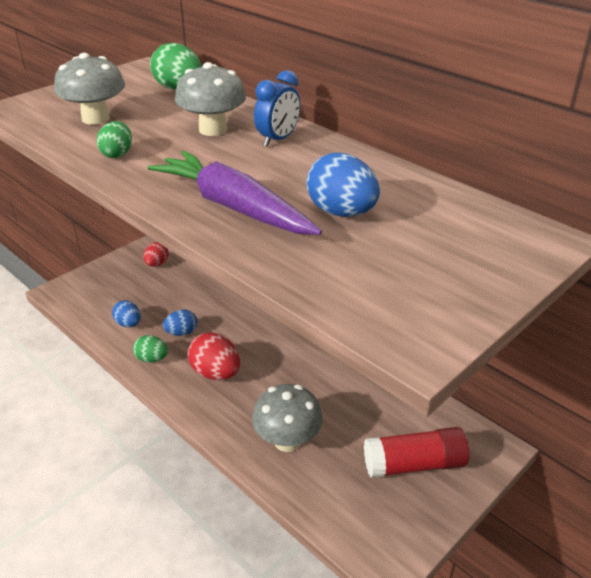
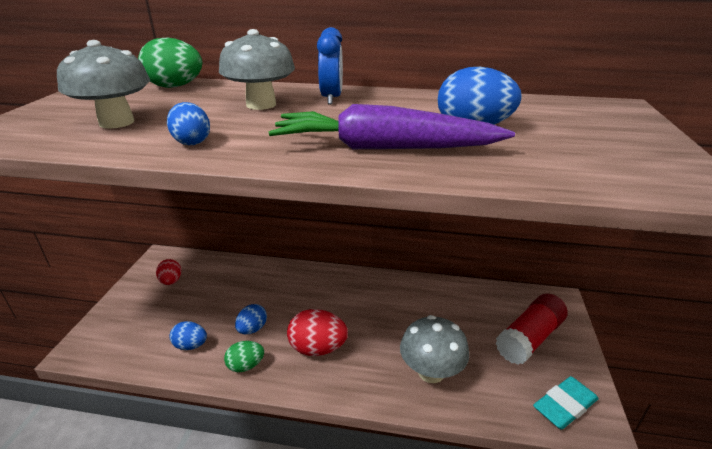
camera: 35 degrees left, 5 degrees down
(117, 154) = (192, 142): green egg -> blue egg
(375, 533) = (564, 405): none -> turquoise eraser

